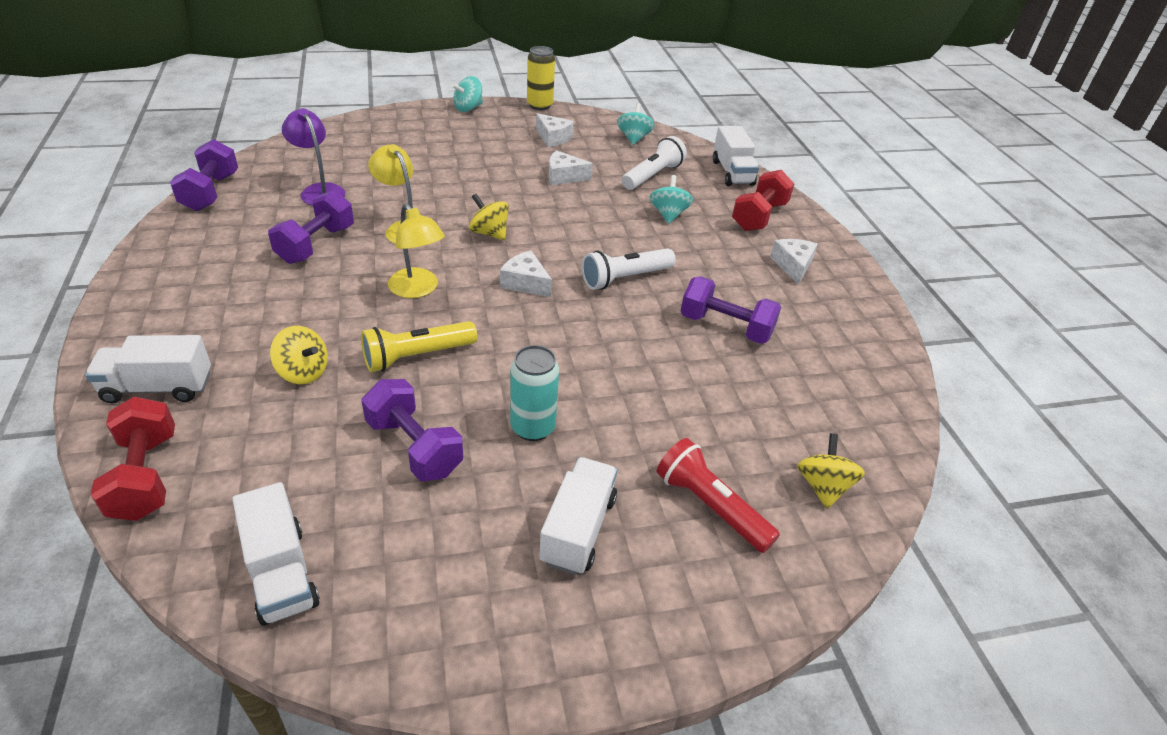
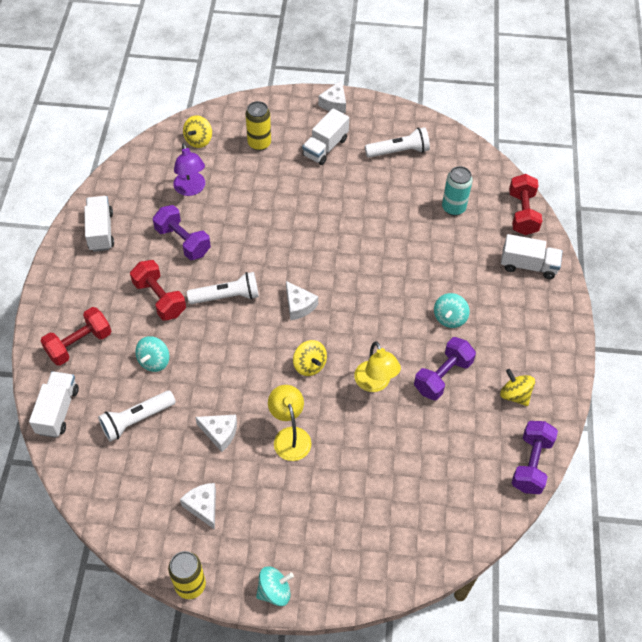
camera: 160 degrees left, 15 degrees up
(281, 573) = (456, 157): white truck -> white truck (101, 231)
(303, 372) = (449, 260): yellow spinning top -> yellow spinning top (515, 395)
(319, 191) = (440, 450): purple lamp -> purple lamp (191, 189)
(414, 447) = (393, 201): purple dumbbell -> none
(417, 356) = (383, 258): yellow flashlight -> none
(417, 557) = (399, 151): none -> white flashlight
(418, 289) = (374, 314): yellow lamp -> yellow lamp (290, 436)
(532, 427) = (329, 199): turquoise can -> turquoise can (453, 208)
(633, 138) = (119, 491): turquoise spinning top -> turquoise spinning top (449, 318)
(706, 264) = (160, 298): none -> red dumbbell
(710, 506) = (259, 143): red flashlight -> yellow can
(793, 266) = (95, 285): white cheese -> white cheese (334, 103)

